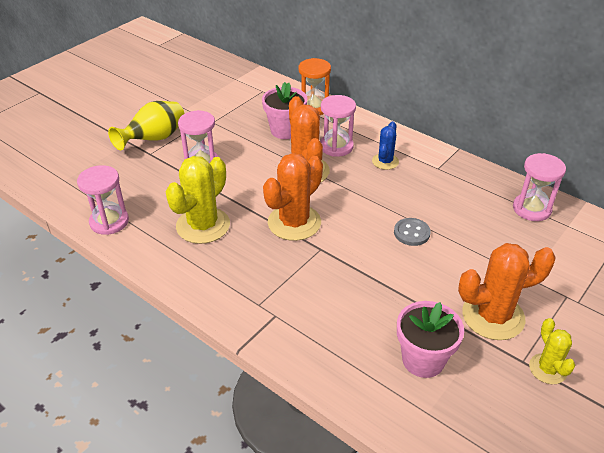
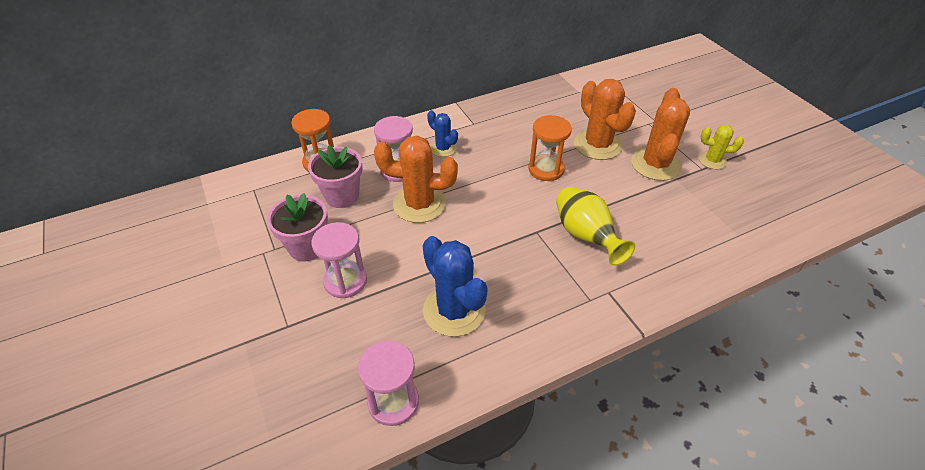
camera: 65 degrees left, 5 degrees up
(154, 139) = (261, 313): yellow vase -> yellow vase (585, 236)
(203, 225) = (454, 310): yellow cactus -> blue cactus
(294, 223) = (491, 237): orange cactus -> orange cactus (597, 145)
(411, 233) = (546, 169): grey button -> orange hourglass
(423, 360) = (688, 217): pink flower pot -> pink flower pot (307, 247)
(531, 209) = (552, 99): pink hourglass -> none

